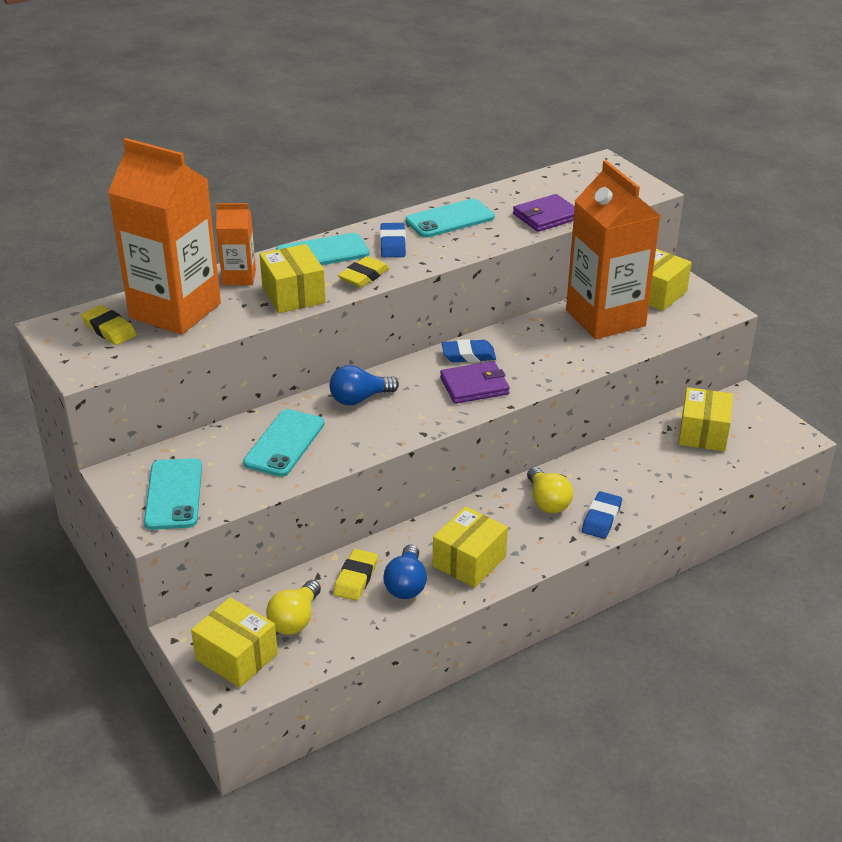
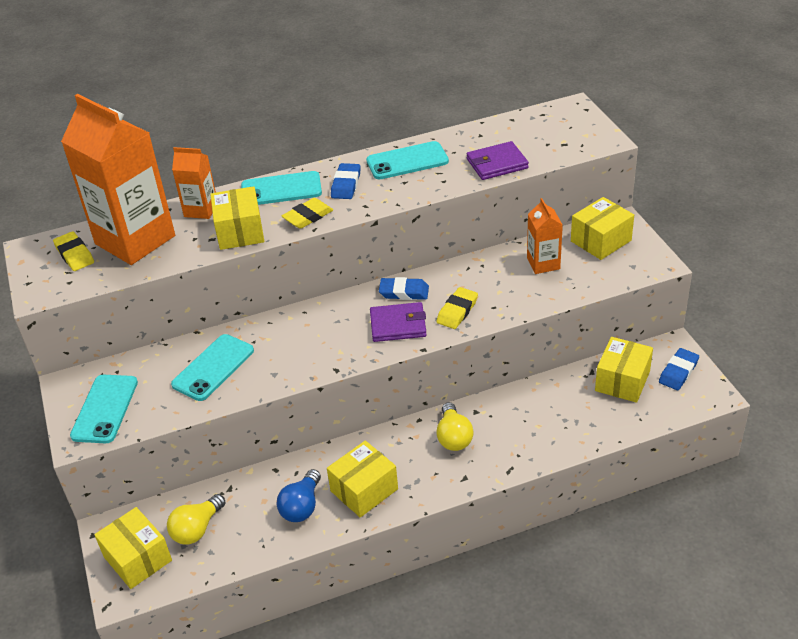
camera: 15 degrees right, 5 degrees up
(356, 578) = (261, 494): yellow eraser -> yellow eraser (457, 311)
(359, 399) = (292, 328): blue light bulb -> none
(601, 518) = (497, 460): blue eraser -> blue eraser (678, 372)
(605, 318) = (543, 263): orange carton -> orange carton, size x0.48

